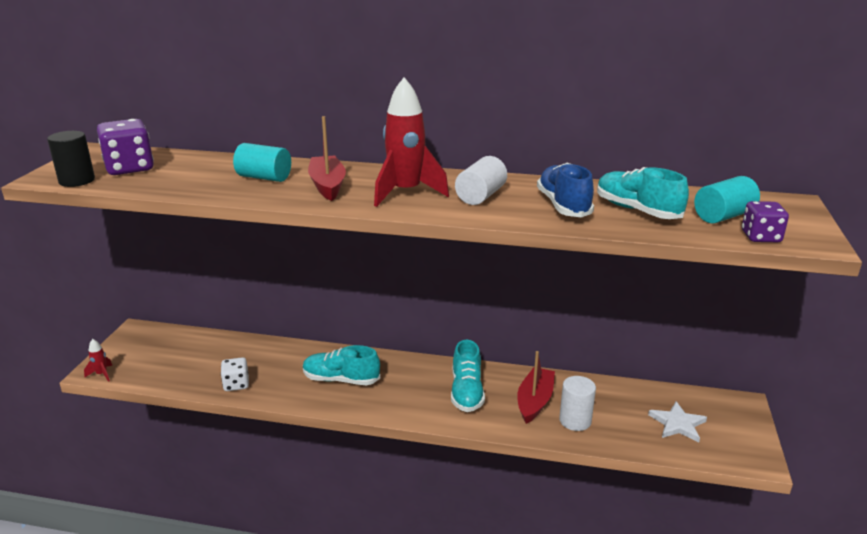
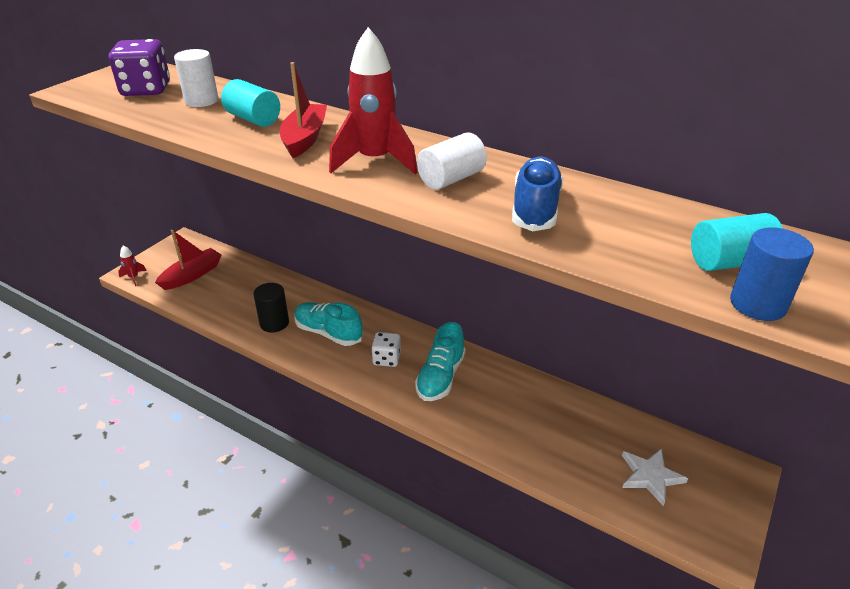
camera: 20 degrees right, 10 degrees up
(77, 180) = (91, 97): black cylinder -> black cylinder (274, 323)
(236, 384) = (235, 314): white dice -> white dice (386, 359)
(534, 401) = (504, 406): red boat -> red boat (192, 275)
(575, 420) = (535, 440): white cylinder -> white cylinder (201, 101)
(637, 210) = (621, 232): turquoise shoe -> none
(760, 237) = (758, 304): purple dice -> blue cylinder

